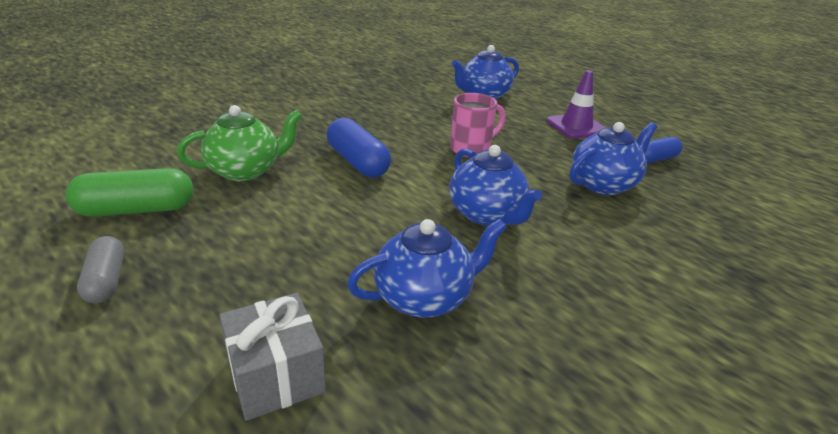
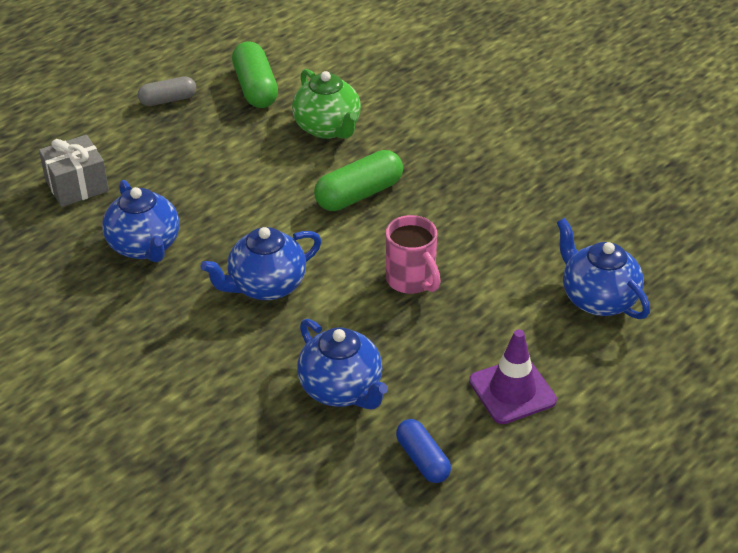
camera: 90 degrees right, 10 degrees up
(358, 162) = (359, 194): blue capsule -> green capsule

